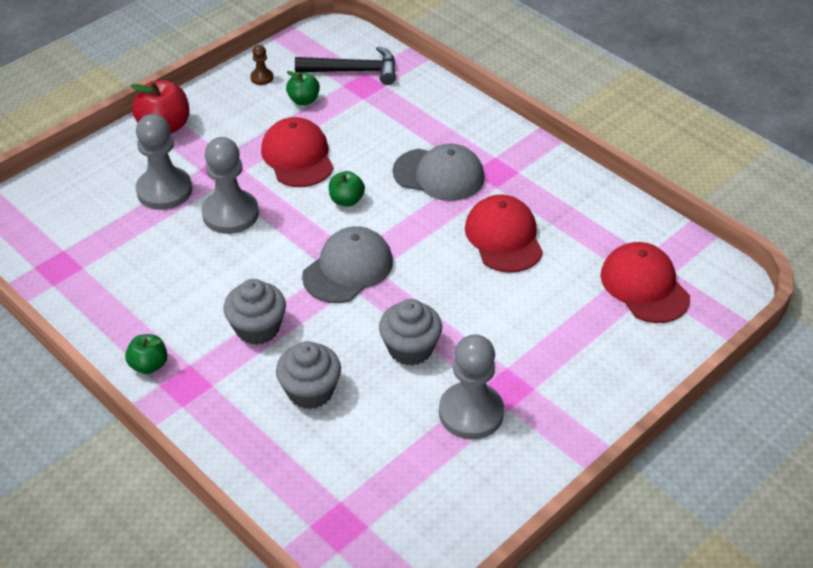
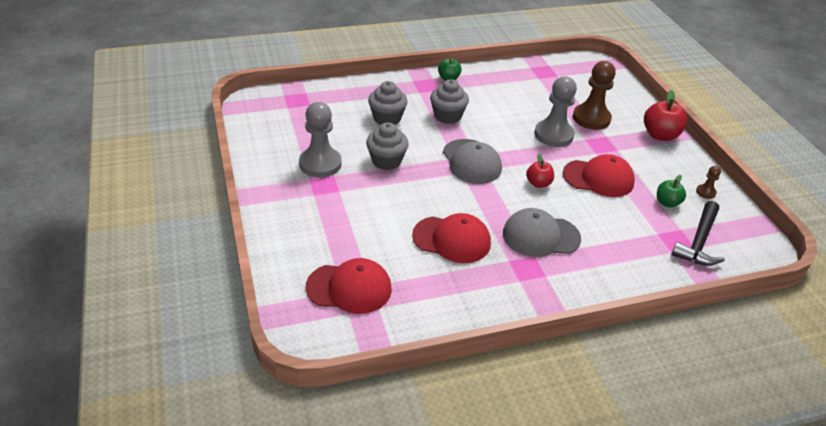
camera: 115 degrees right, 5 degrees down
(164, 190) = (591, 118): grey pawn -> brown pawn
(346, 200) = (538, 183): green apple -> red apple
(439, 175) = (541, 236): grey cap -> grey cap turned 45 degrees clockwise

